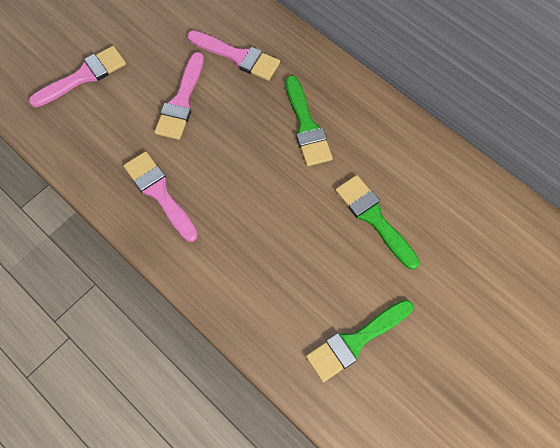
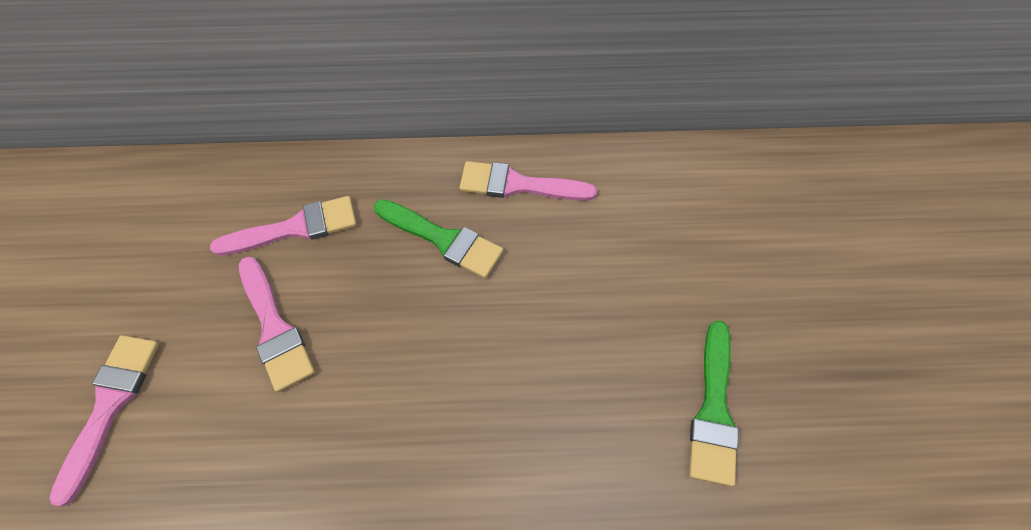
camera: 45 degrees left, 5 degrees down
(159, 193) = (350, 456): pink brush -> pink brush (518, 185)
(374, 218) = (600, 272): green brush -> none

